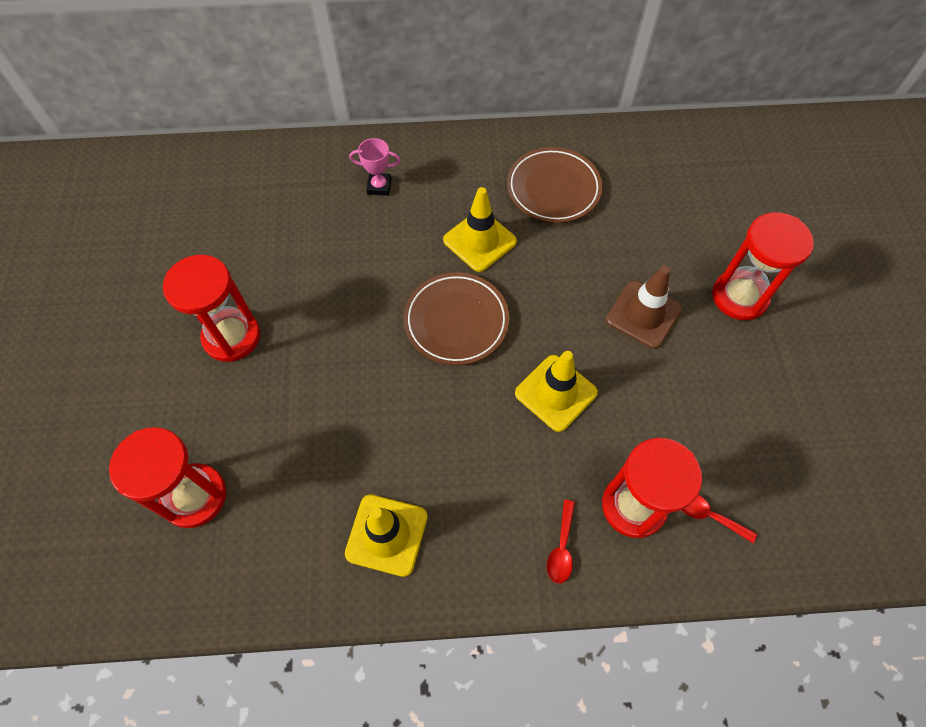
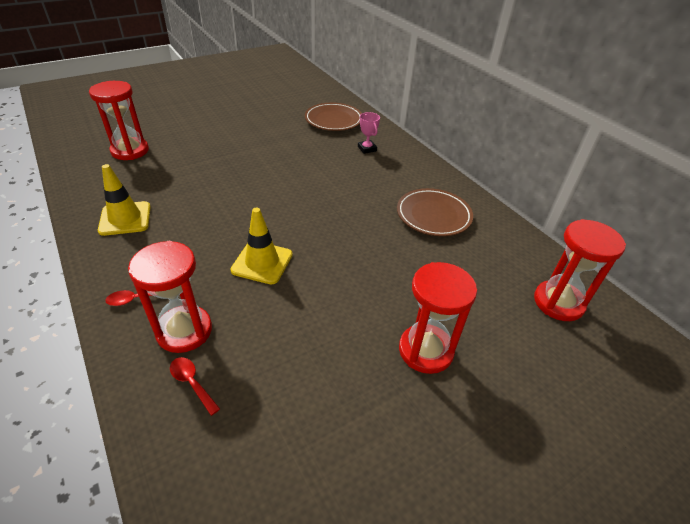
camera: 60 degrees right, 20 degrees down
(232, 337) = (230, 134): red hourglass -> red hourglass (558, 302)
(456, 321) = (291, 203): brown plate -> brown plate (333, 120)
(479, 241) = (360, 196): yellow traffic cone -> none
(643, 314) = (361, 291): brown traffic cone -> none
(708, 515) = (192, 383): red spoon -> red spoon turned 45 degrees counterclockwise

